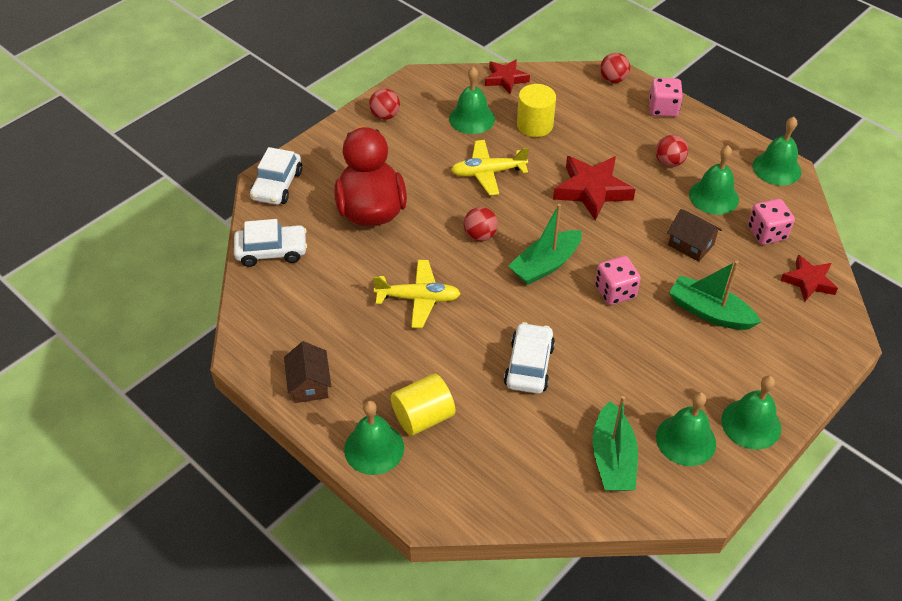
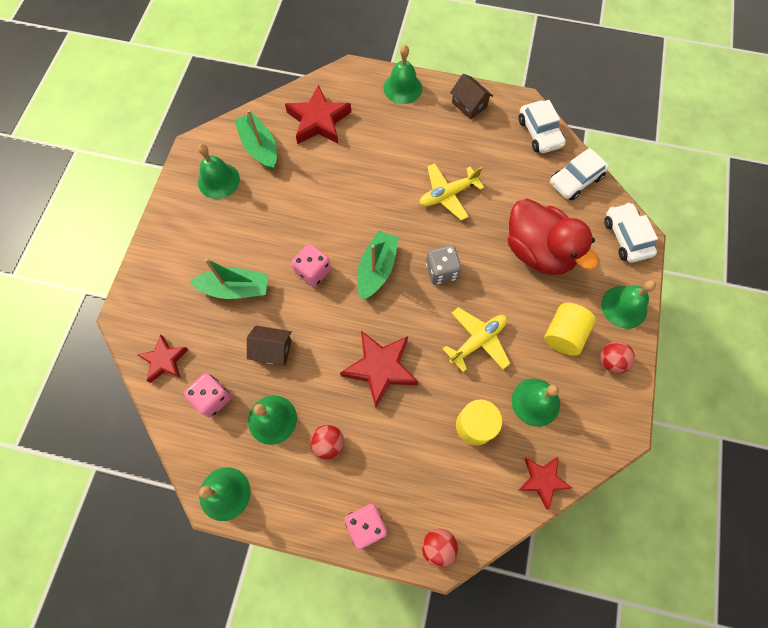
camera: 150 degrees right, 20 degrees up
(423, 417) = (387, 118): yellow cylinder -> yellow cylinder (563, 334)
(480, 235) = (441, 271): red ball -> grey dice
(515, 457) = (318, 121): none -> red star
(529, 365) = (343, 182): white car -> white car (539, 133)
(751, 424) = (179, 211): green bell -> green bell (624, 307)

